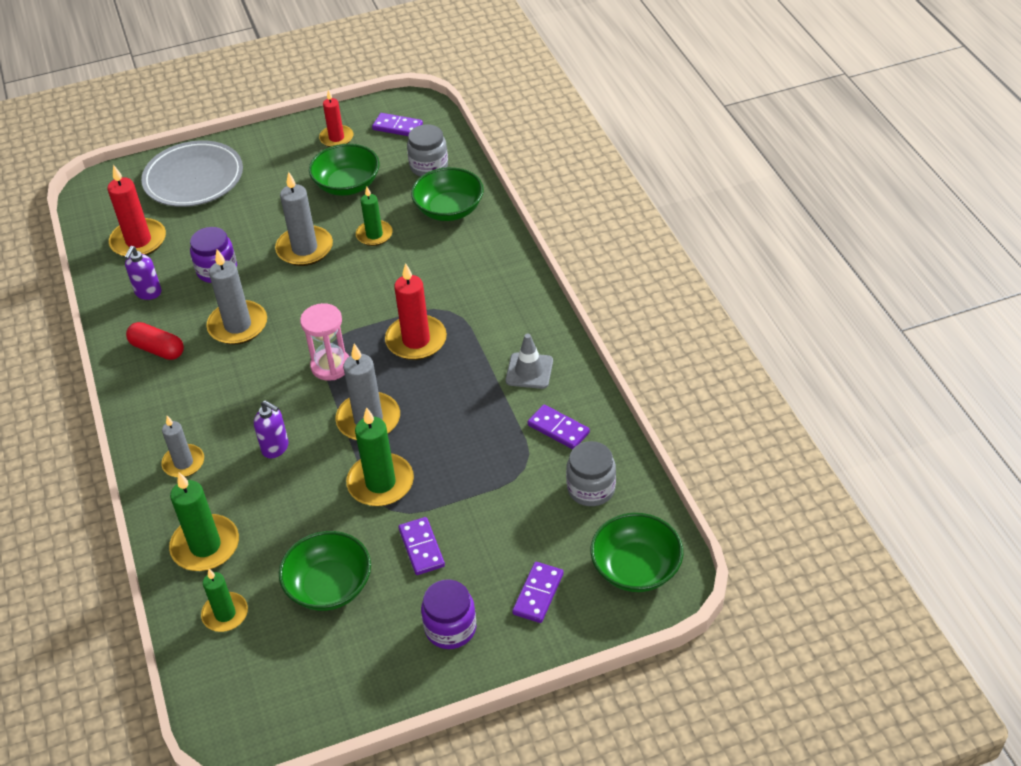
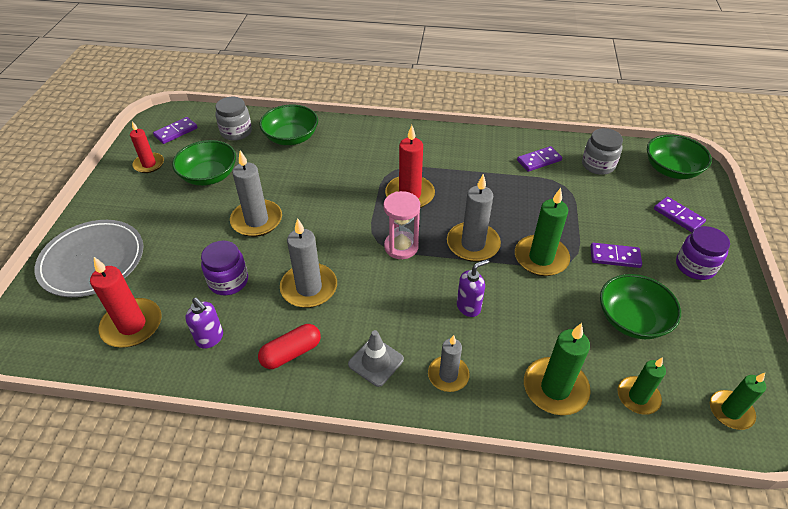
camera: 65 degrees left, 0 degrees up
(374, 235) = (280, 180): green candle -> green candle (730, 411)
(529, 371) = (478, 155): grey traffic cone -> grey traffic cone (376, 362)

